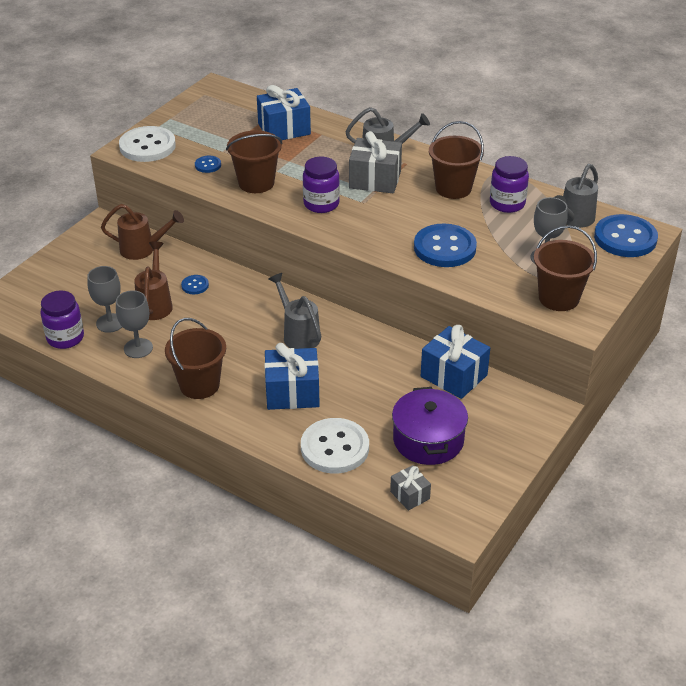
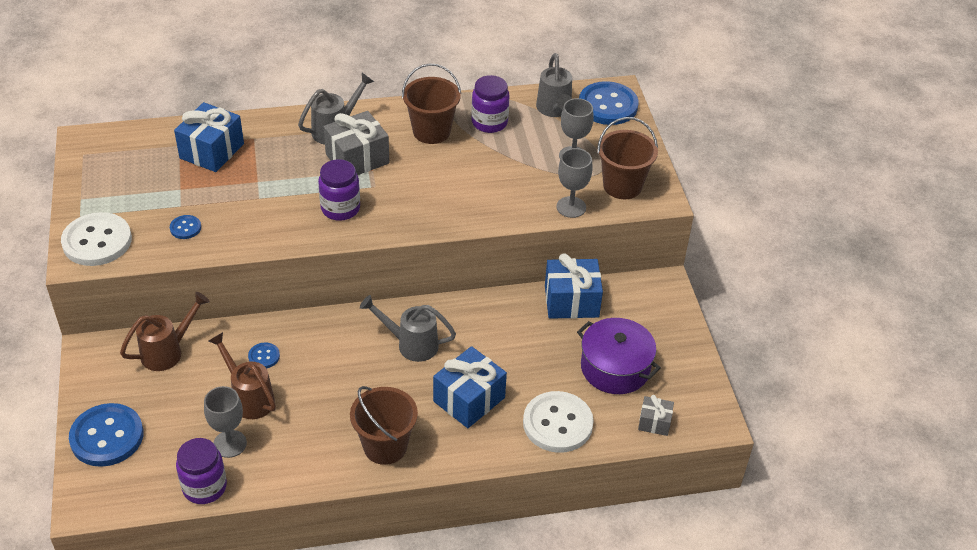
camera: 45 degrees left, 5 degrees up
(138, 348) = (287, 450): grey goblet -> grey goblet (571, 207)
(256, 183) = (256, 220): brown bucket -> none
(444, 248) = (490, 191): blue button -> blue button (107, 437)

